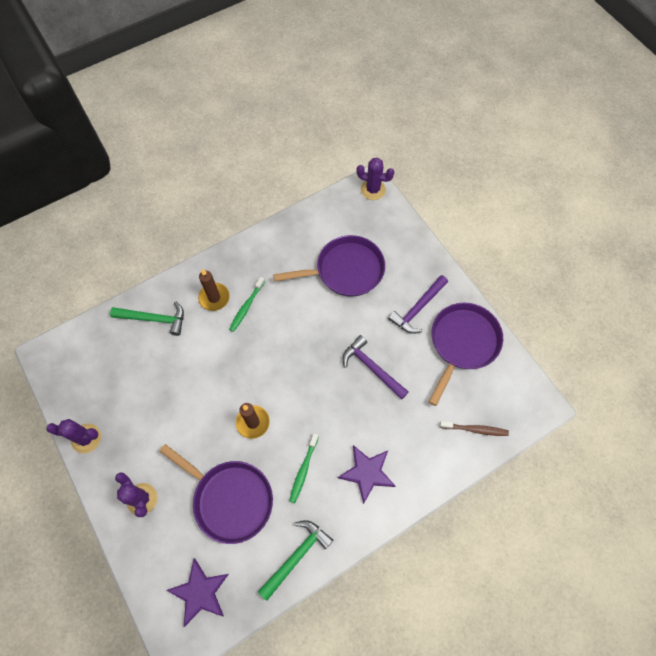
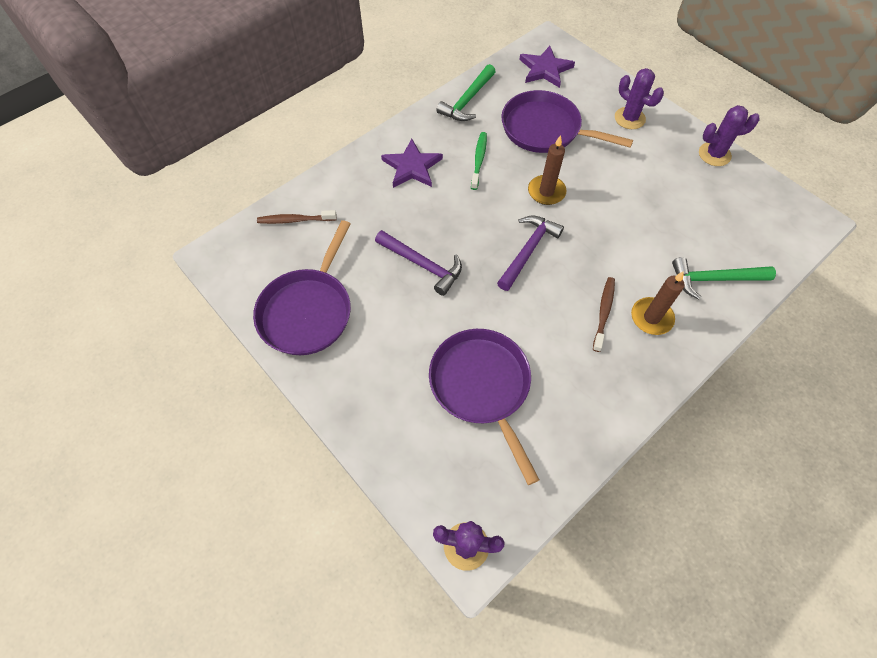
camera: 170 degrees right, 5 degrees down
(246, 307) = (603, 312): green toothbrush -> brown toothbrush
(345, 270) = (482, 386): purple pan -> purple pan turned 90 degrees clockwise
(417, 308) = (371, 347): purple hammer -> purple hammer (528, 251)

